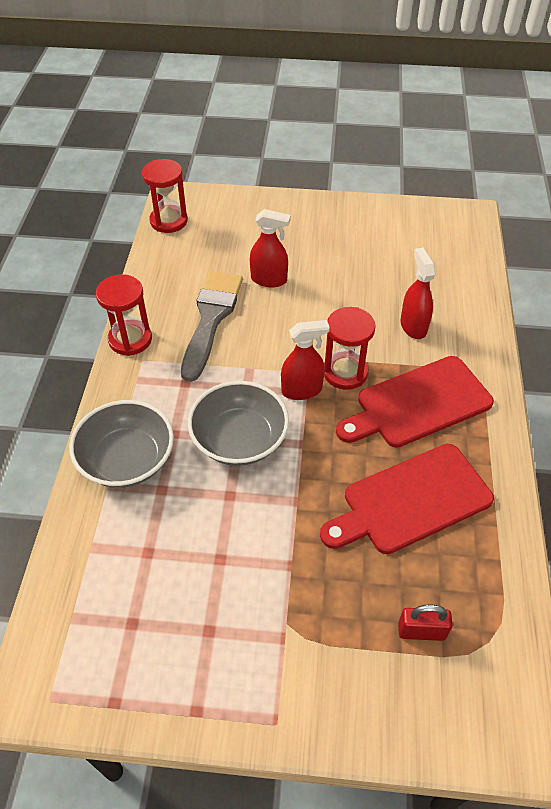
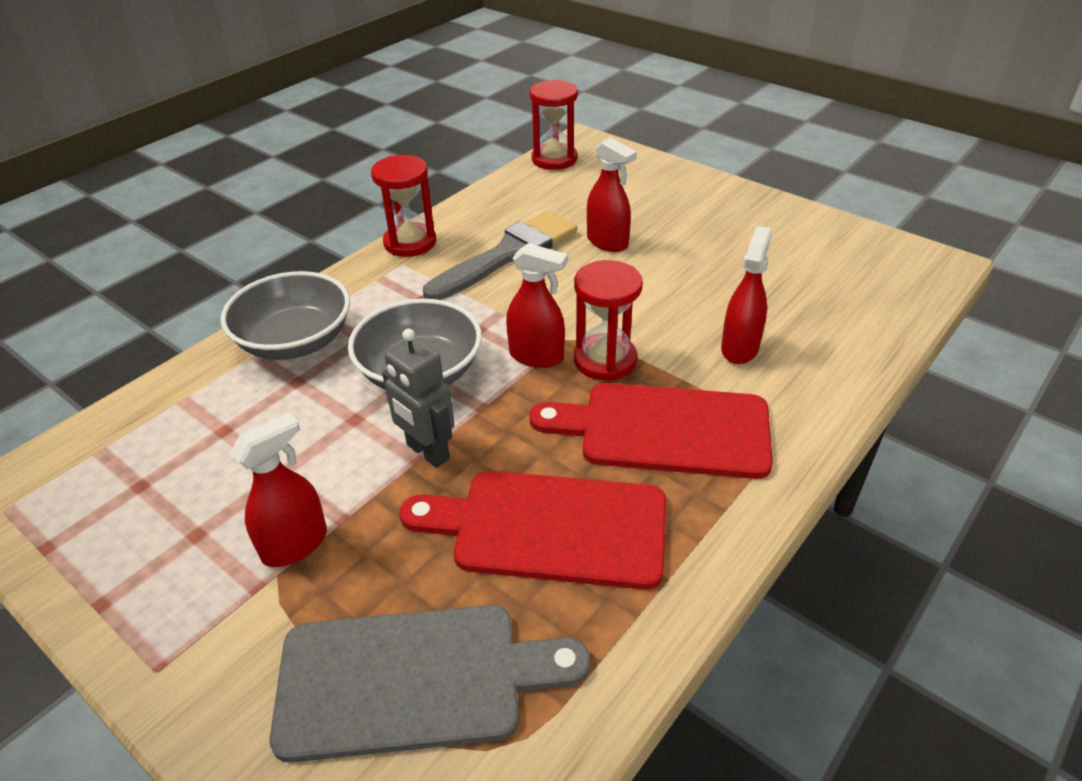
camera: 35 degrees right, 10 degrees down
(278, 598) = (295, 544): none -> red spray bottle
(298, 492) = (427, 452): none -> grey robot
(421, 631) = (413, 680): red padlock -> grey cutting board

